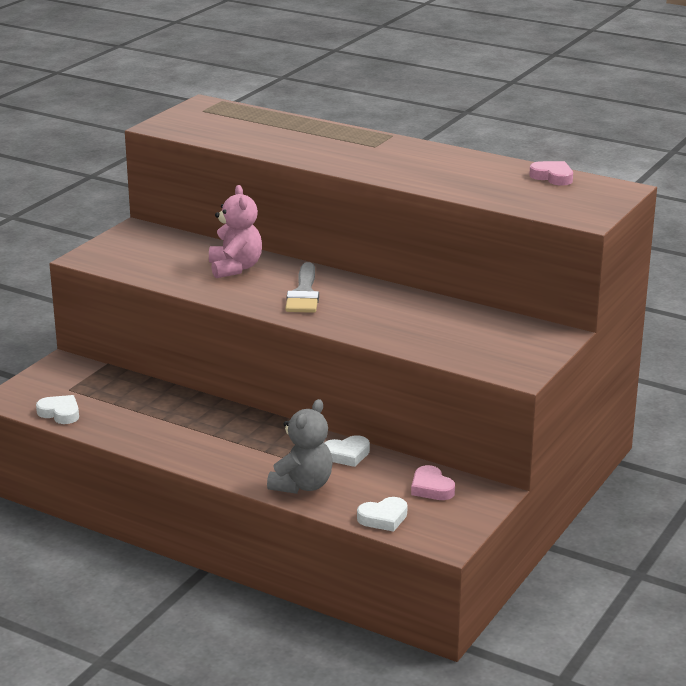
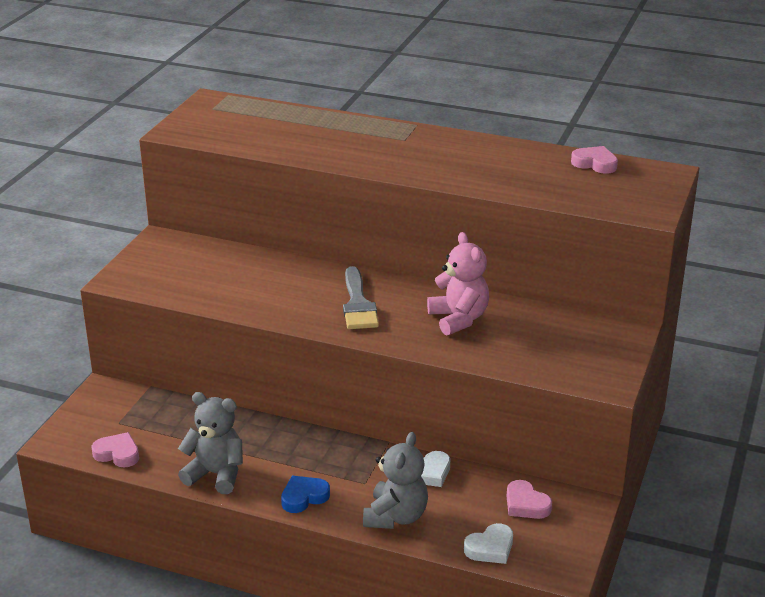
camera: 10 degrees left, 5 degrees up
(60, 413) = (117, 454): white heart -> pink heart
(145, 437) = (216, 474): none -> grey teddy bear
(221, 462) = (304, 497): none -> blue heart
(235, 268) = (277, 279): pink teddy bear -> pink teddy bear (458, 319)

